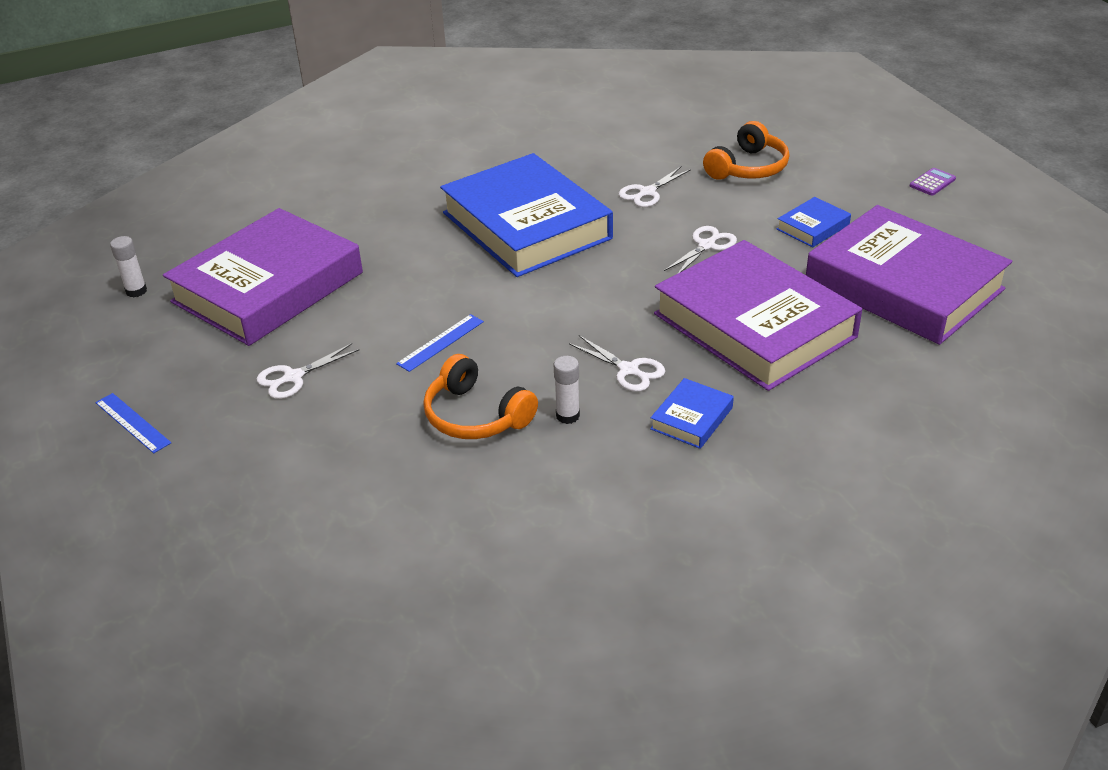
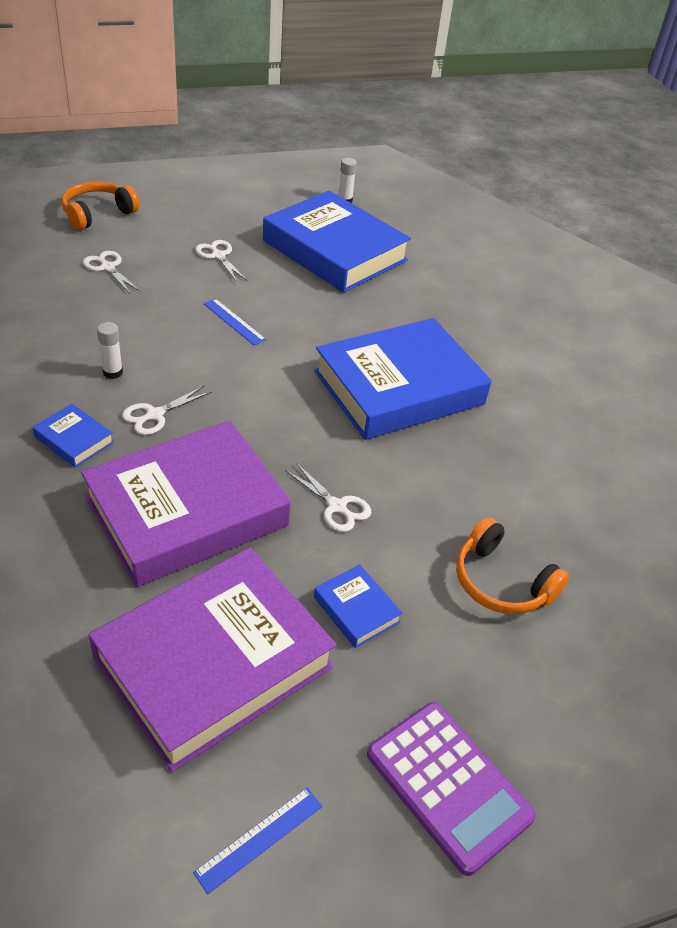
camera: 90 degrees right, 5 degrees up
(133, 422) = (197, 199): blue ruler -> blue ruler (259, 839)
(268, 287) = (334, 250): purple book -> blue book
(476, 415) = (136, 329): orange headphones -> orange headphones (97, 214)
(647, 192) = (451, 481): white scissors -> white scissors (108, 267)
(932, 182) = (448, 785): purple calculator -> purple calculator, size x2.36

